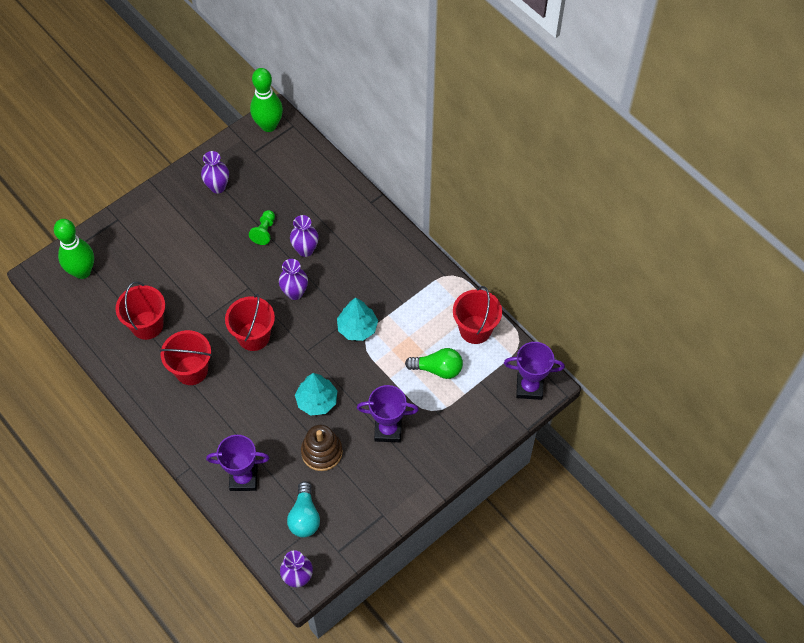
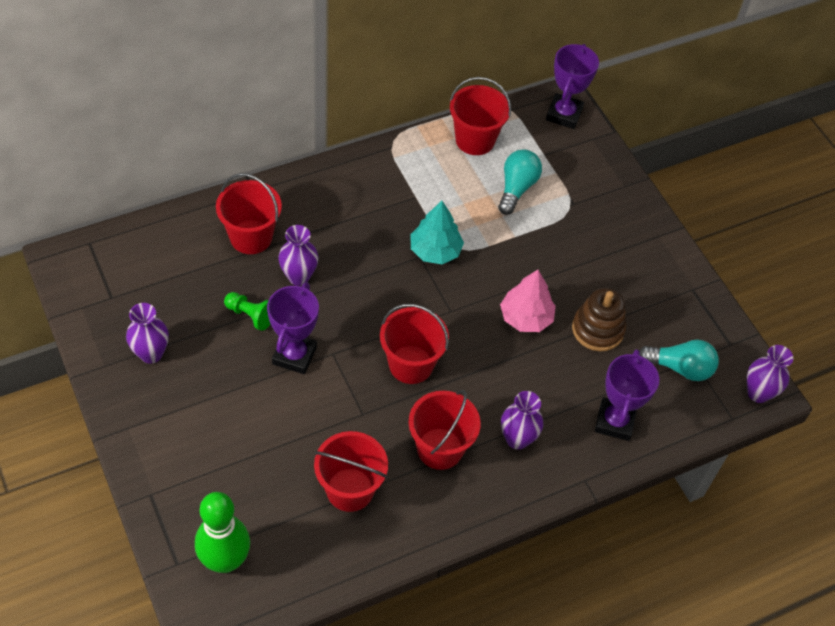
camera: 80 degrees left, 5 degrees down
(268, 125) = (74, 270): green bowling pin -> none
(295, 293) = (360, 303): purple vase -> purple vase (517, 439)
(317, 401) = (526, 317): turquoise tree -> pink tree
(329, 212) = (251, 237): none -> red bucket
(388, 430) = (584, 256): purple trophy -> purple trophy (294, 355)
(437, 369) = (516, 188): green light bulb -> turquoise light bulb

